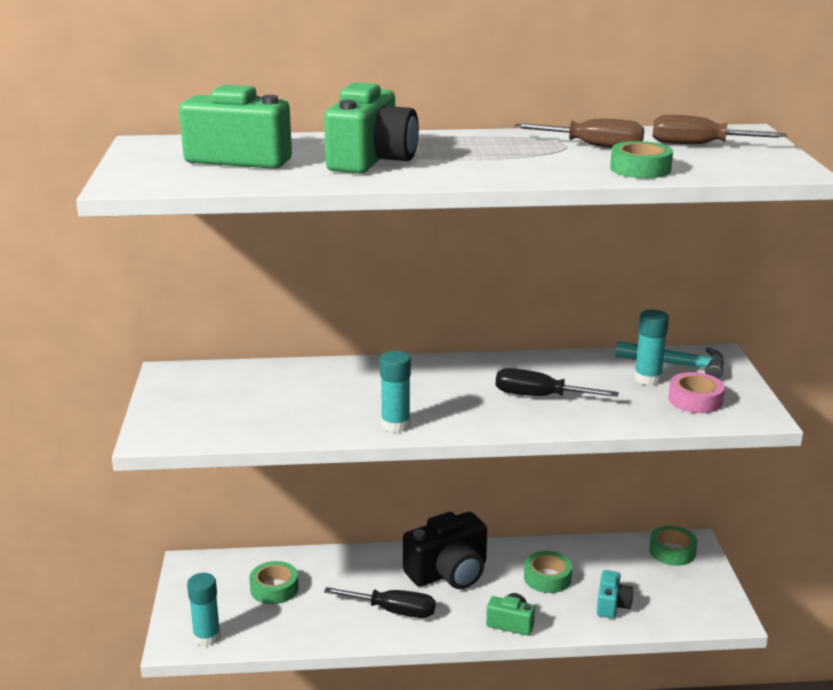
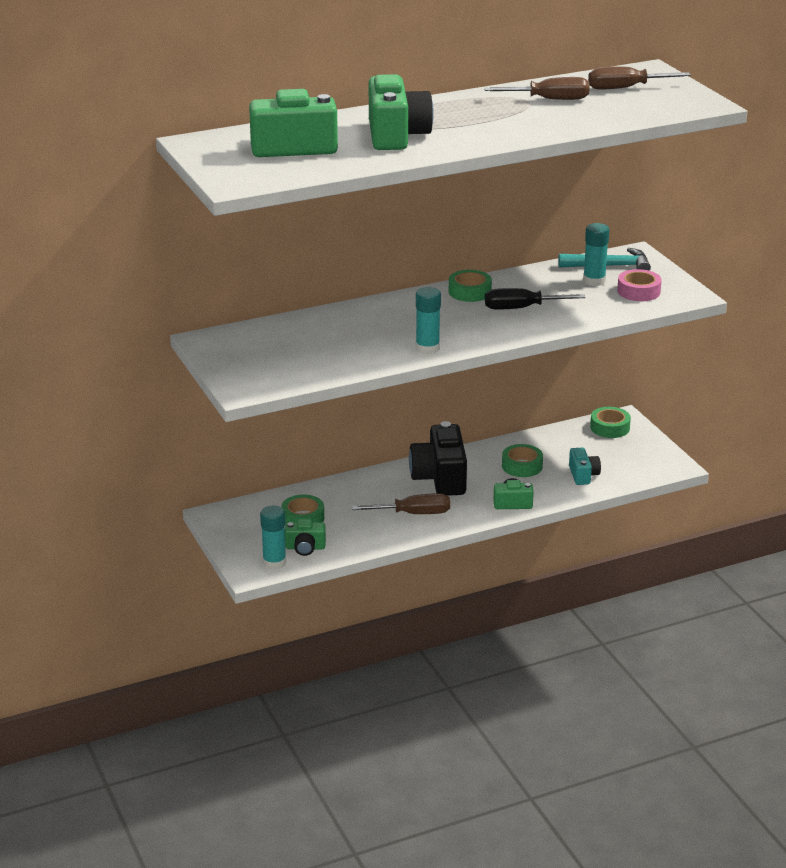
camera: 20 degrees left, 5 degrees up
(251, 626) = (305, 548): none -> green camera
(393, 611) = (414, 514): black screwdriver -> brown screwdriver
(449, 573) = (440, 478): black camera -> black camera turned 135 degrees clockwise
(640, 169) = (600, 117): green tape -> green tape (469, 292)

